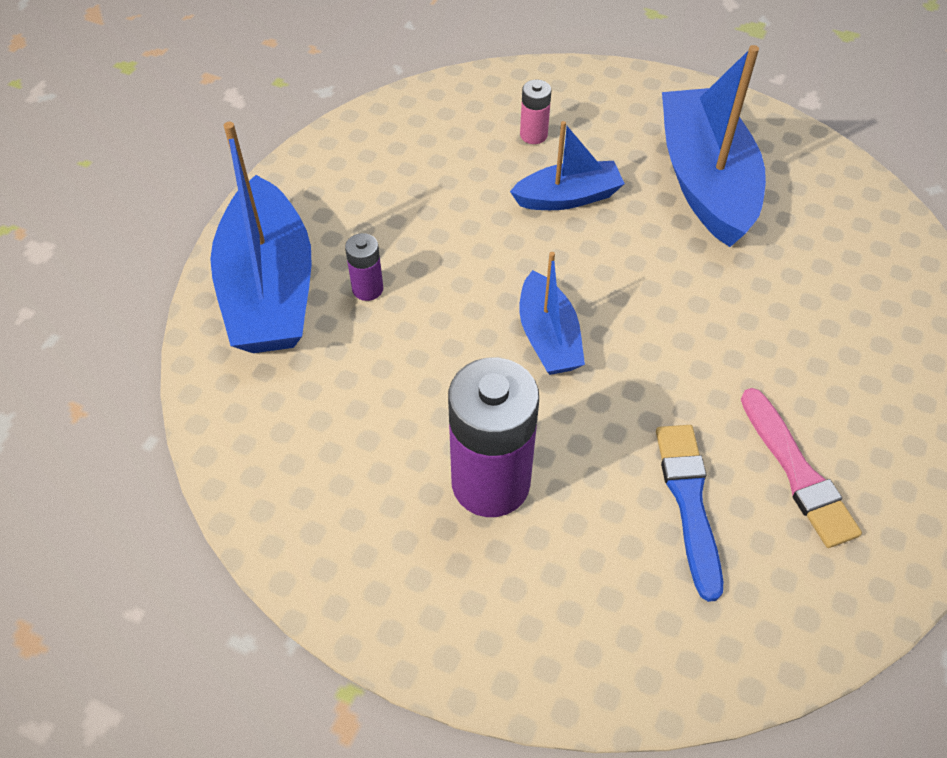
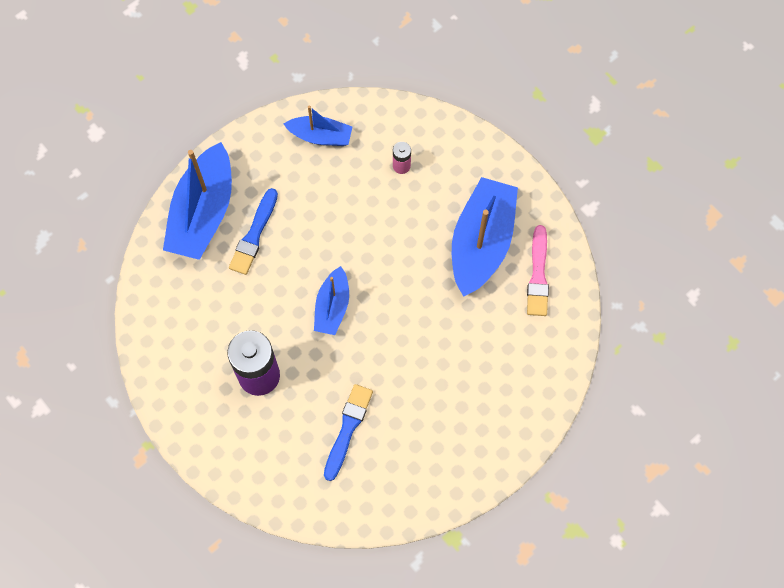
camera: 25 degrees right, 15 degrees up
(367, 289) = (254, 235): purple battery -> blue brush
(568, 197) = (395, 220): blue boat -> blue boat (320, 136)
(797, 472) = (411, 438): pink brush -> pink brush (538, 275)

